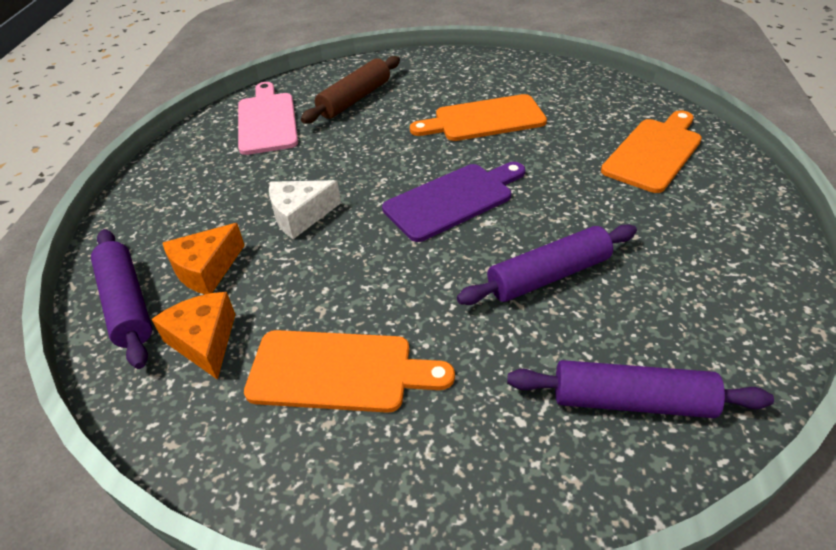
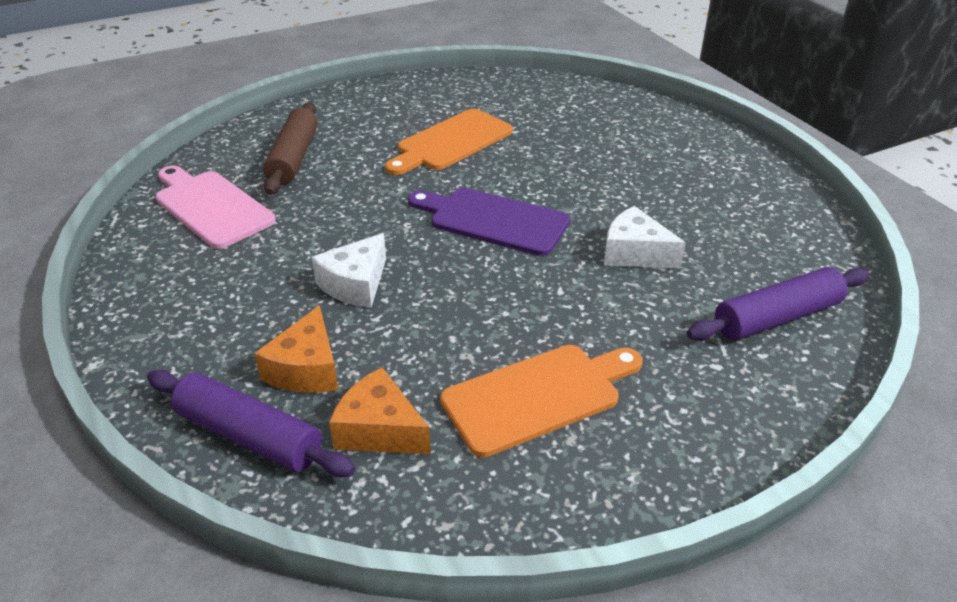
camera: 35 degrees left, 5 degrees down
(452, 200) = (493, 220): purple cutting board -> purple cutting board turned 90 degrees counterclockwise
(548, 276) = (635, 253): purple rolling pin -> white cheese
(654, 152) = (624, 130): orange cutting board -> none

